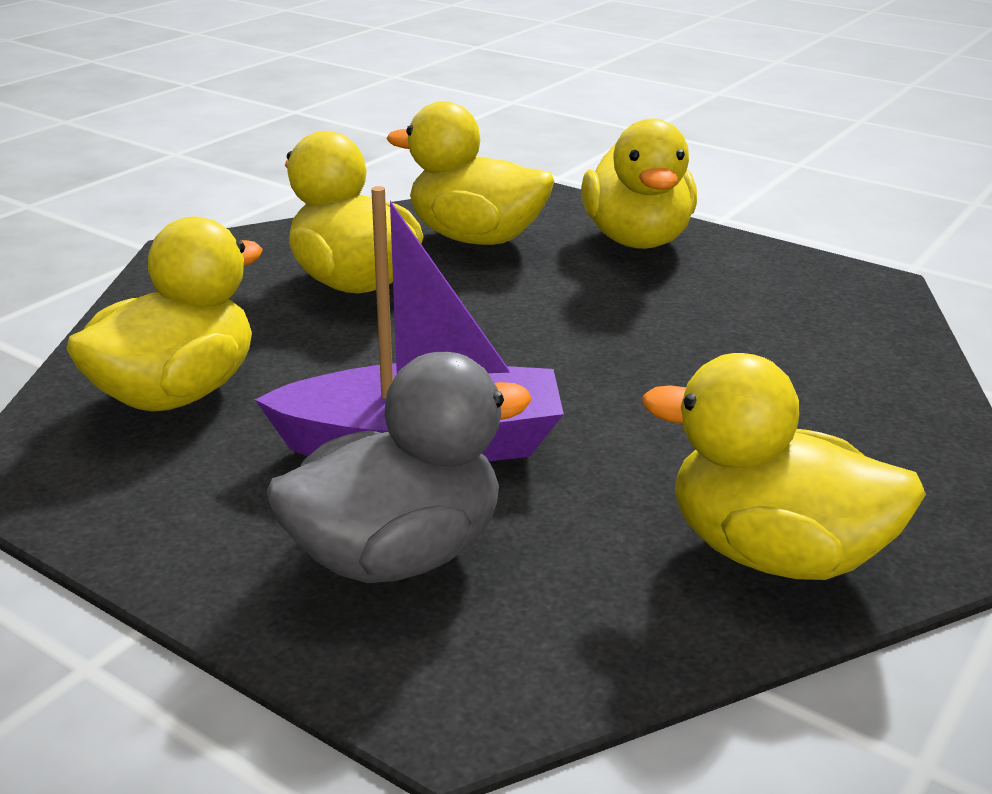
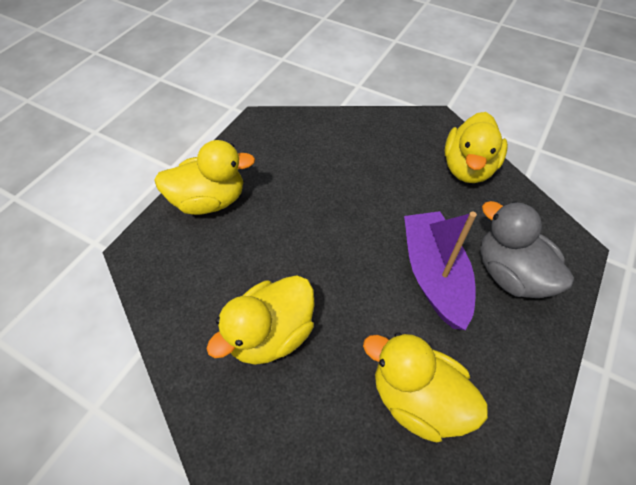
camera: 95 degrees left, 25 degrees up
(476, 238) = (205, 276): yellow duck -> none

